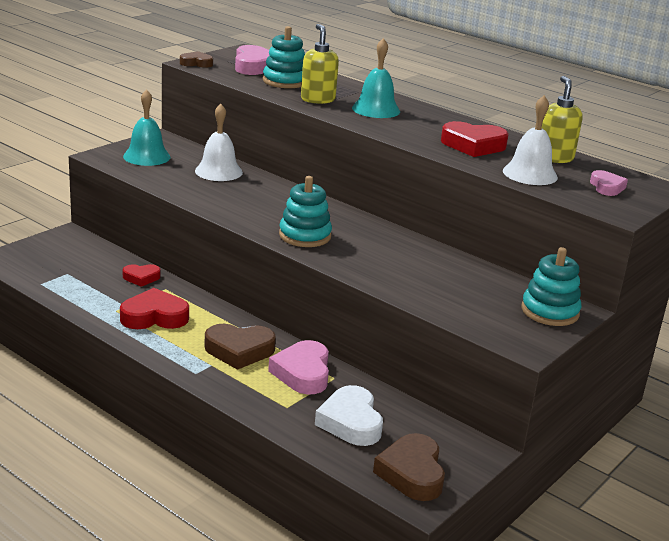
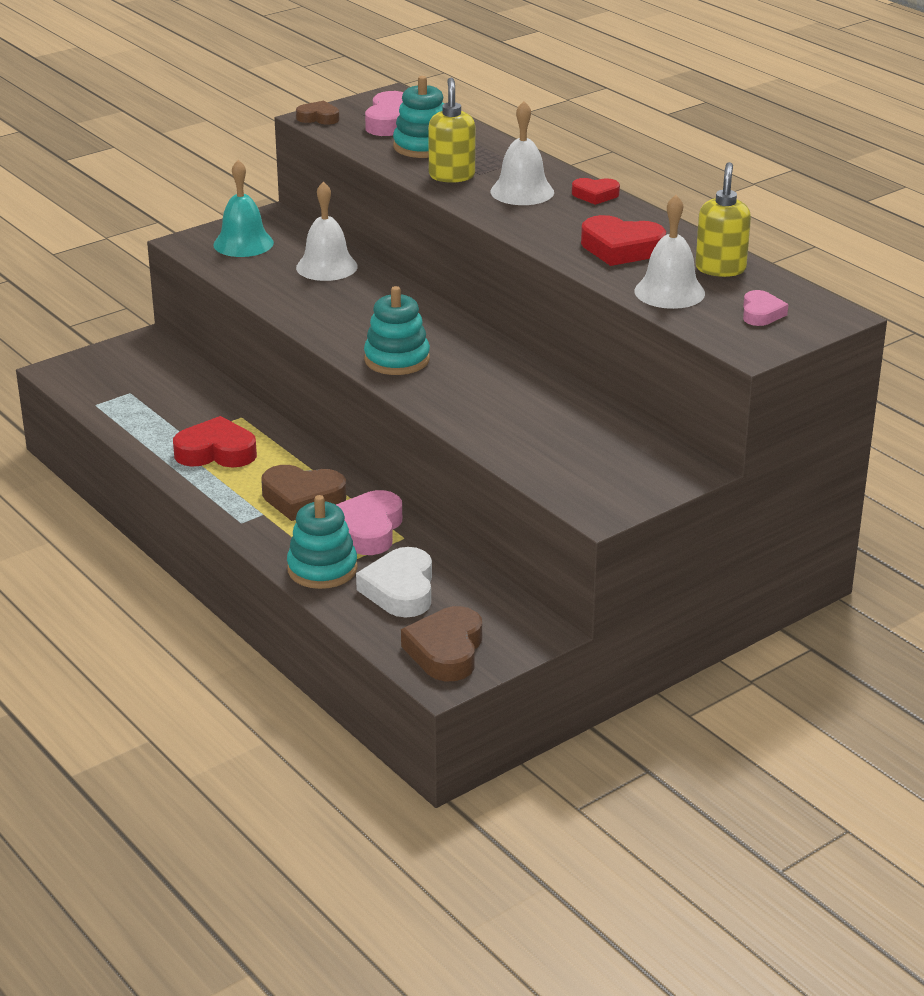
camera: 15 degrees right, 5 degrees up
(141, 278) = (217, 401): red heart -> red heart (595, 195)
(376, 109) = (522, 192): turquoise bell -> white bell
(550, 311) = (656, 470): turquoise stacking toy -> turquoise stacking toy (322, 569)

